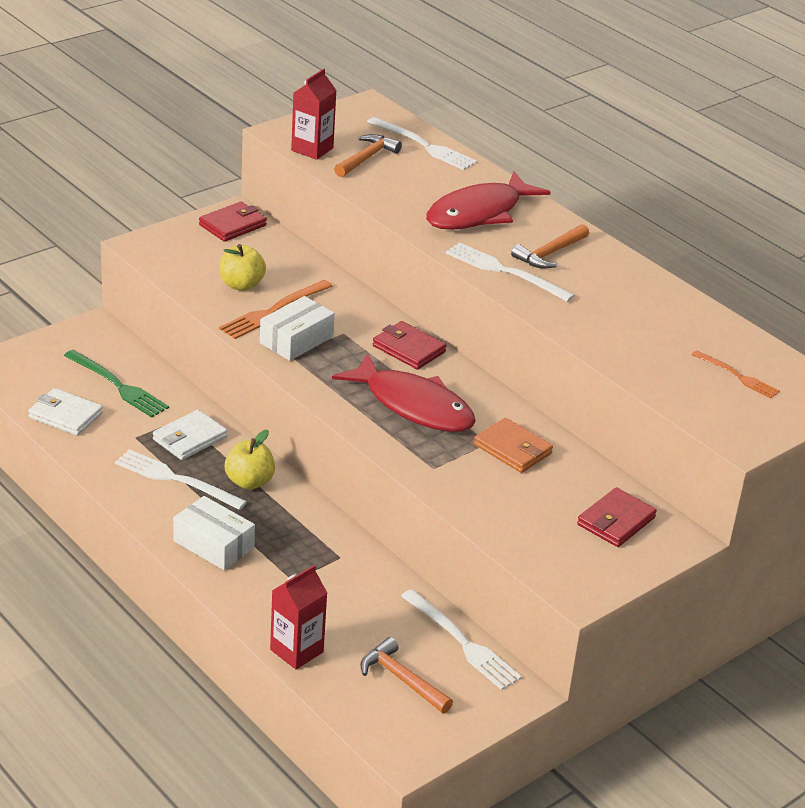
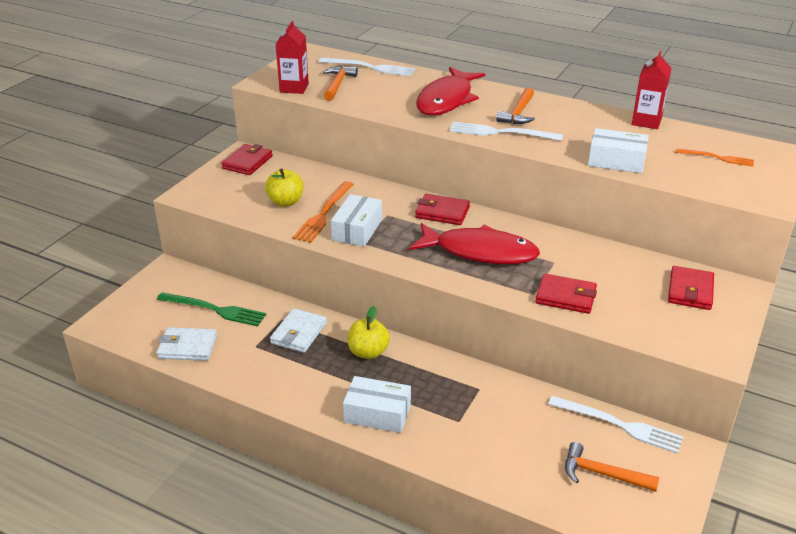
camera: 20 degrees left, 0 degrees up
(176, 479) = (311, 370): white fork -> none
(296, 651) = (507, 481): red carton -> red carton (646, 121)
(466, 482) = (566, 297): none -> red wallet
(512, 449) = (575, 261): orange wallet -> none
(608, 344) = (616, 161): none -> white box

